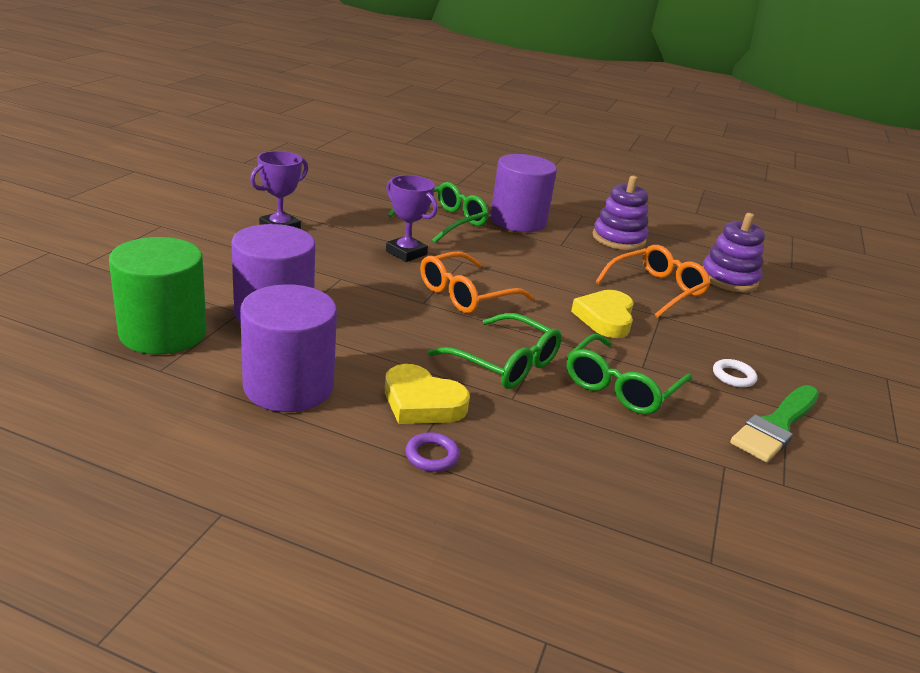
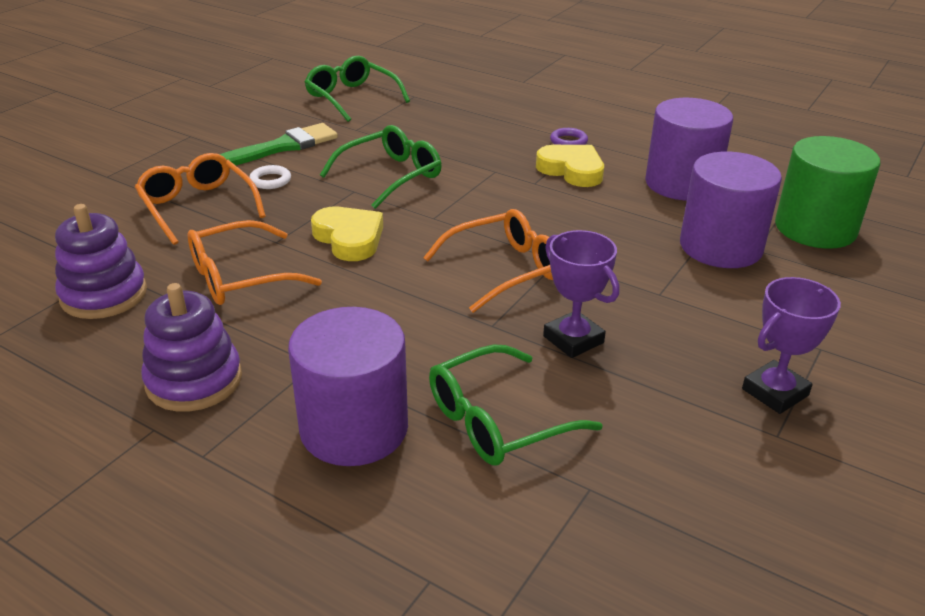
camera: 165 degrees left, 5 degrees up
(505, 363) = (489, 196): green glasses -> green glasses (351, 97)
(605, 318) = (349, 238): yellow heart -> yellow heart turned 60 degrees counterclockwise
(760, 345) = (197, 206): none -> orange glasses

